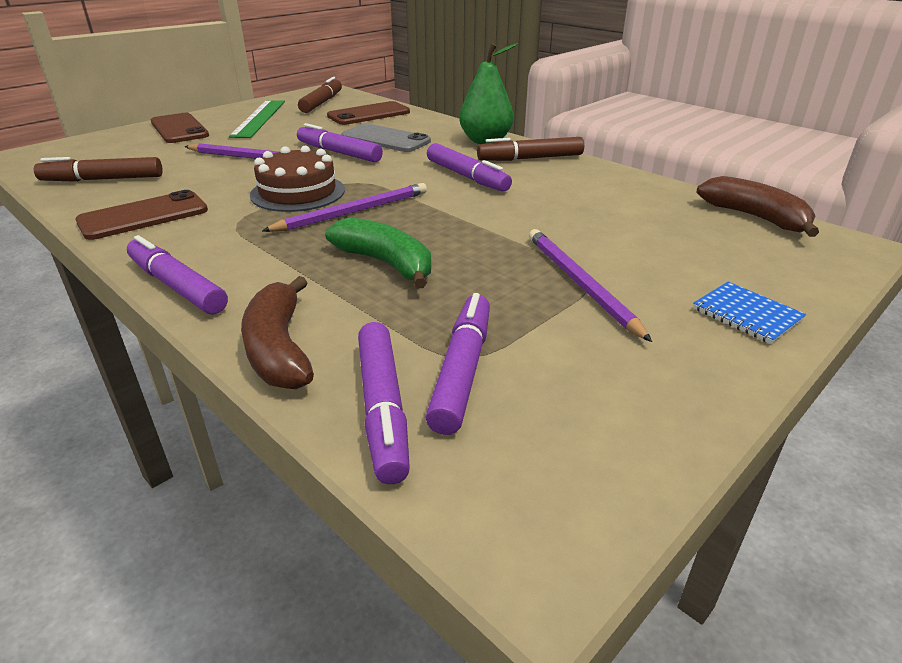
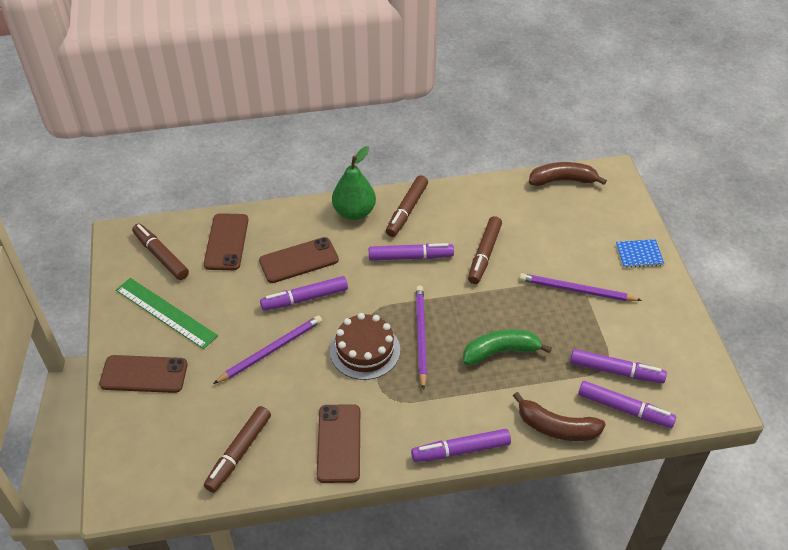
camera: 55 degrees left, 15 degrees up
(385, 139) = (299, 260): grey phone -> brown phone
(462, 370) = (616, 371): purple marker -> purple marker turned 150 degrees clockwise
(537, 209) = (484, 254): none -> brown marker

